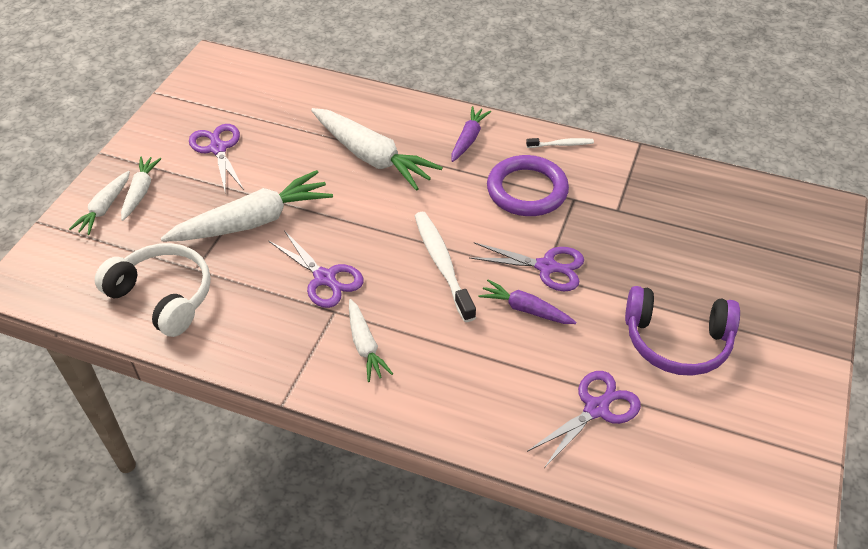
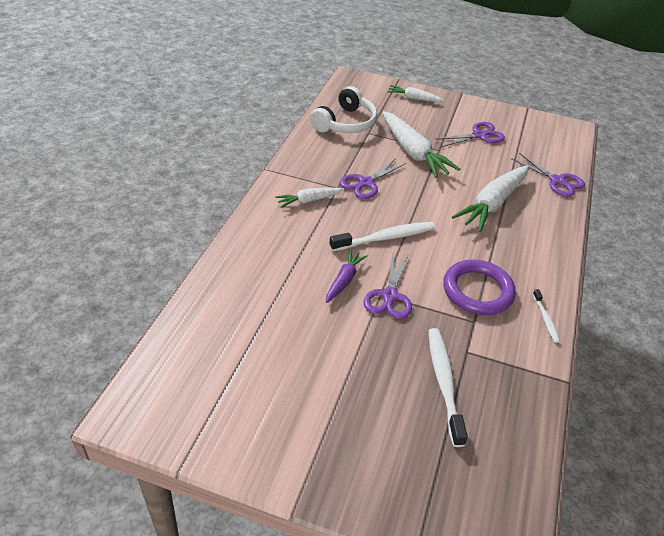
camera: 85 degrees right, 5 degrees down
(140, 192) = (430, 109): white carrot -> none
(468, 139) = (532, 258): purple carrot -> none
(596, 408) = (249, 312): purple scissors -> purple scissors (557, 181)
(663, 232) = (444, 383): none -> white toothbrush
(676, 341) = (314, 373): purple headphones -> none

